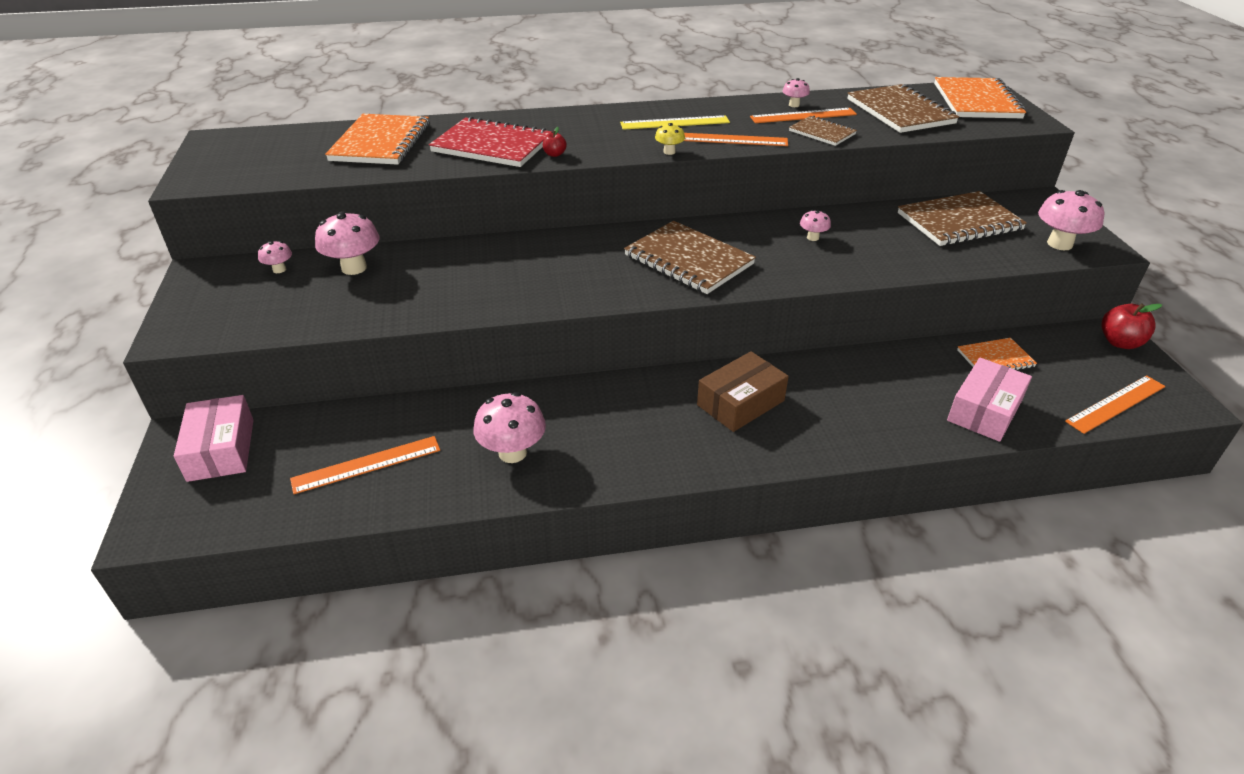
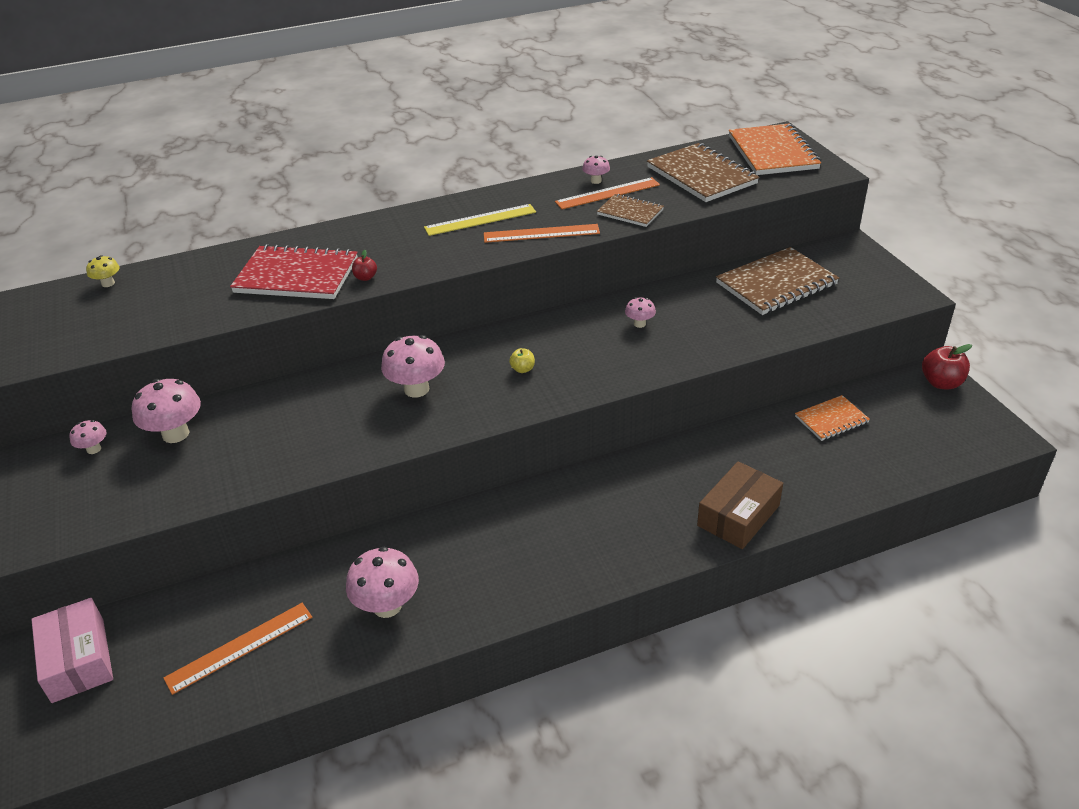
camera: 10 degrees left, 0 degrees up
(381, 142) = (174, 288): orange notebook -> none
(669, 152) = (483, 258): yellow mushroom -> yellow mushroom (108, 283)
(688, 260) = (522, 369): brown notebook -> yellow apple
(740, 403) = (600, 510): brown box -> brown box (738, 515)
(984, 410) = (829, 477): pink box -> none
(1059, 244) = (872, 295): pink mushroom -> pink mushroom (416, 389)
(1116, 404) = (945, 449): orange ruler -> none

